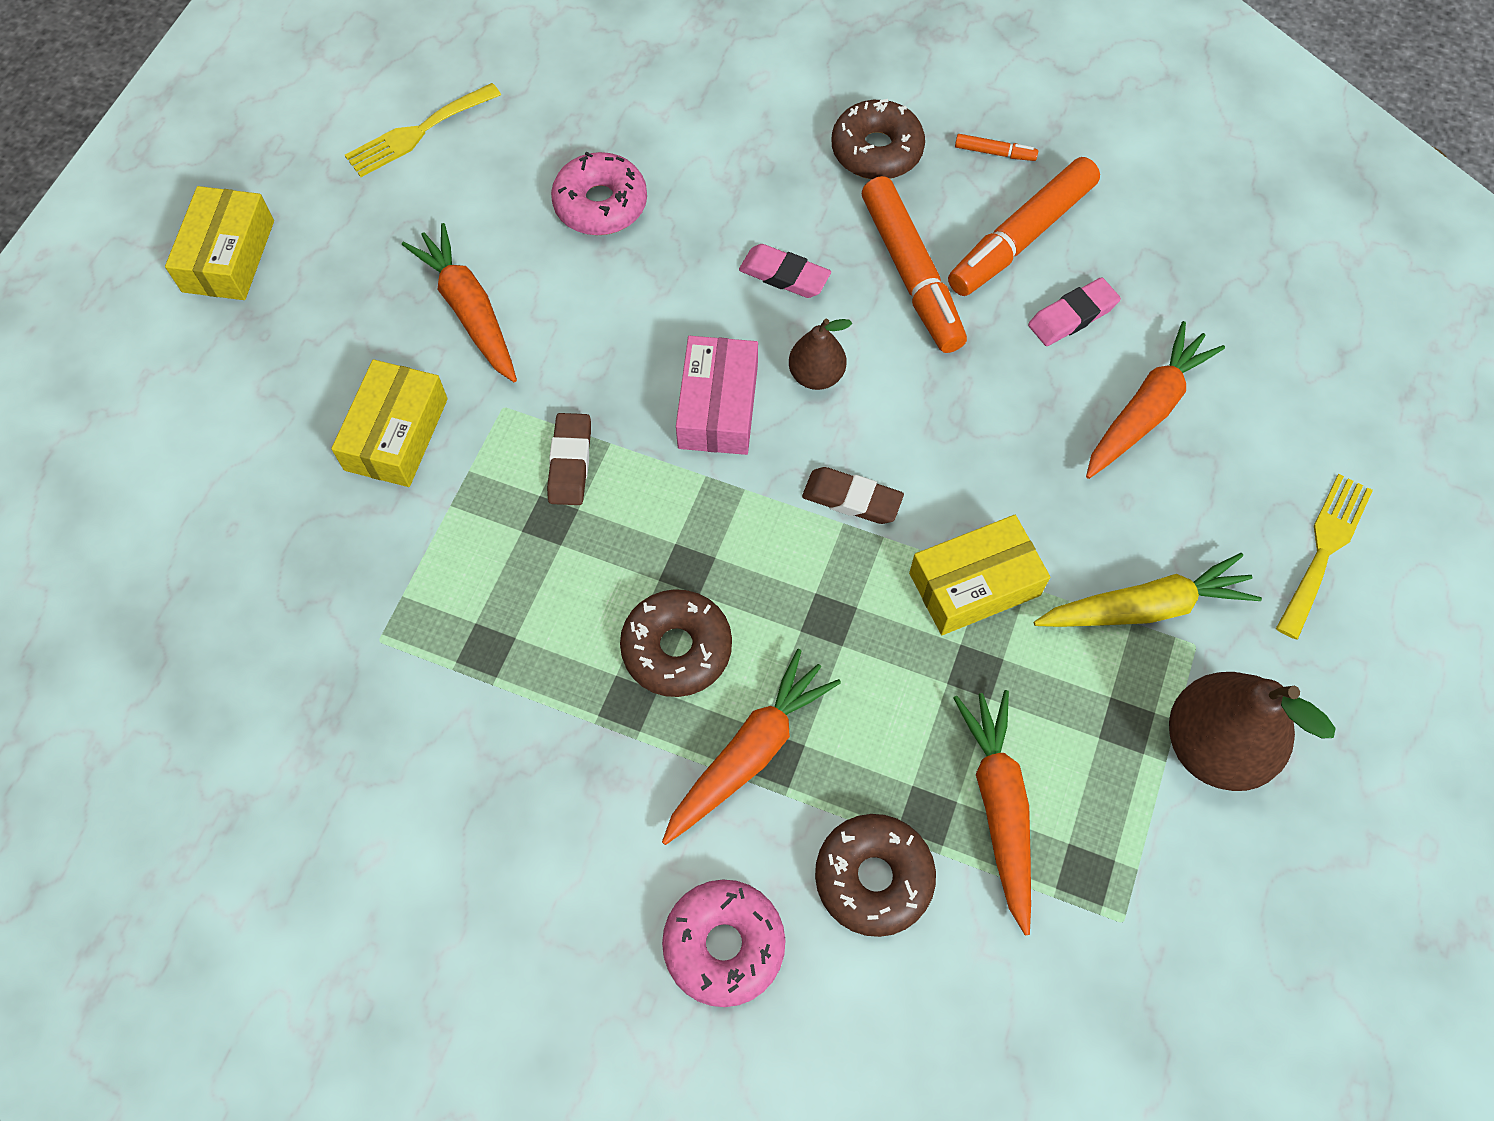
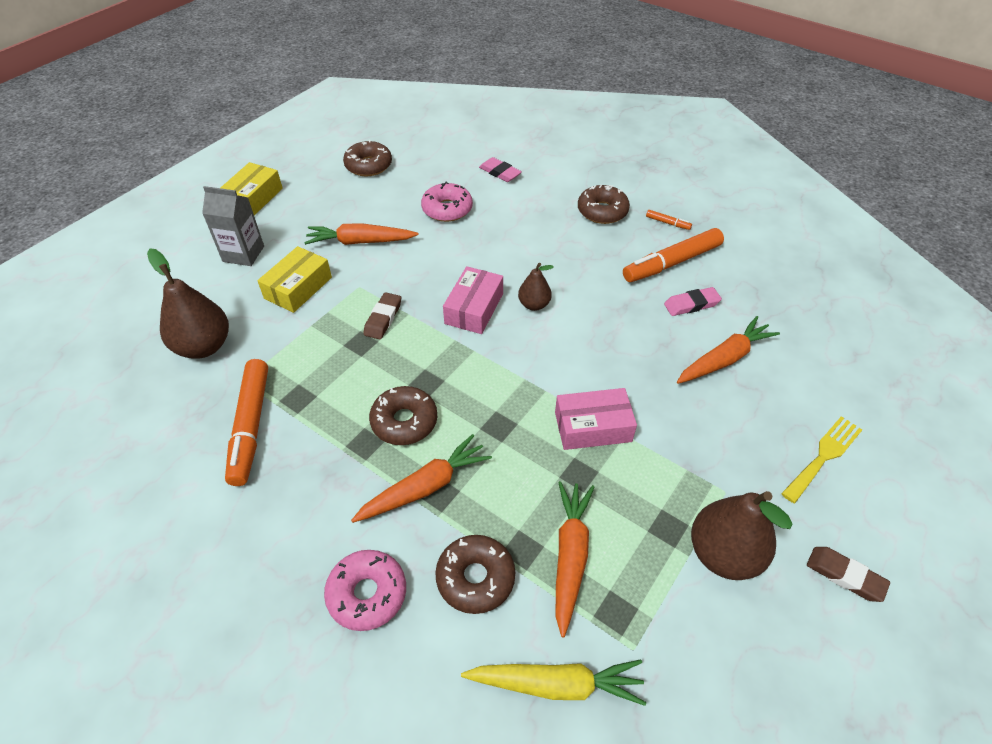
camera: 15 degrees right, 15 degrees down
(265, 384) = (243, 254): none -> grey carton
(280, 591) = (204, 346): none -> brown pear
(418, 133) = (368, 165): yellow fork -> brown donut
(469, 311) = (360, 242): orange carrot -> orange carrot turned 75 degrees counterclockwise
(784, 275) = (532, 256): pink eraser -> pink eraser (500, 173)
(852, 499) = (533, 368): brown eraser -> brown eraser (845, 576)
(911, 274) = (604, 268): orange marker -> orange marker (251, 426)
(974, 584) = (593, 427): yellow box -> pink box
(1145, 607) = (697, 463): yellow carrot -> yellow carrot (556, 684)

